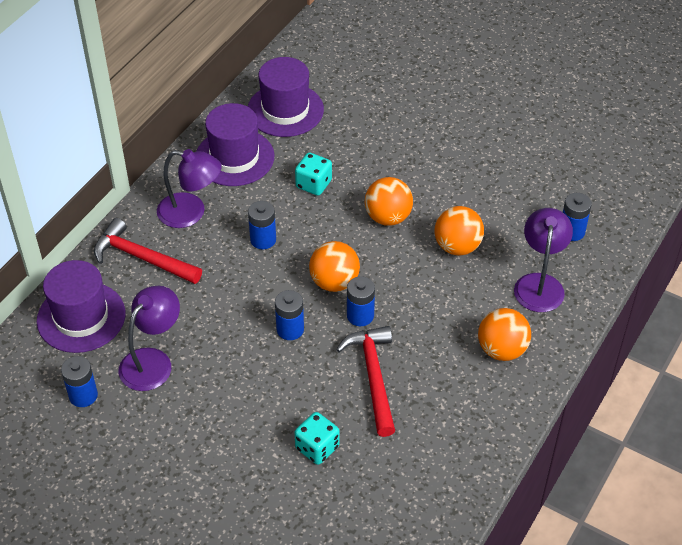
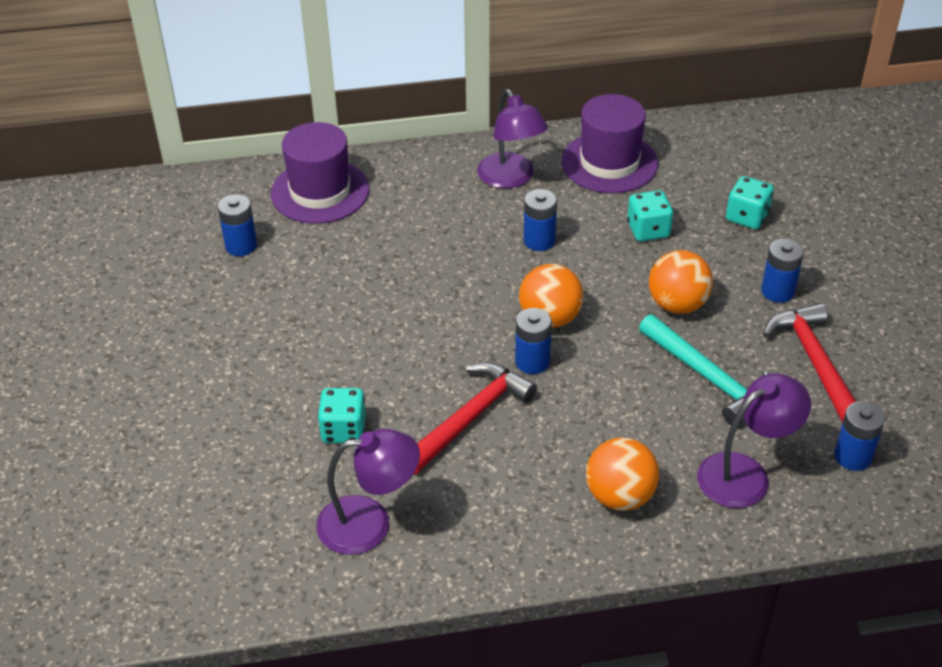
camera: 50 degrees right, 5 degrees down
(142, 258) = (425, 183): red hammer -> red hammer (814, 362)
(152, 361) = (322, 262): purple lamp -> purple lamp (369, 523)
(285, 110) = (710, 156): purple hat -> none
(290, 329) = (458, 324): blue battery -> blue battery (777, 291)
(354, 134) = (747, 217): none -> turquoise dice
(457, 246) = (708, 378): orange ball -> turquoise hammer

